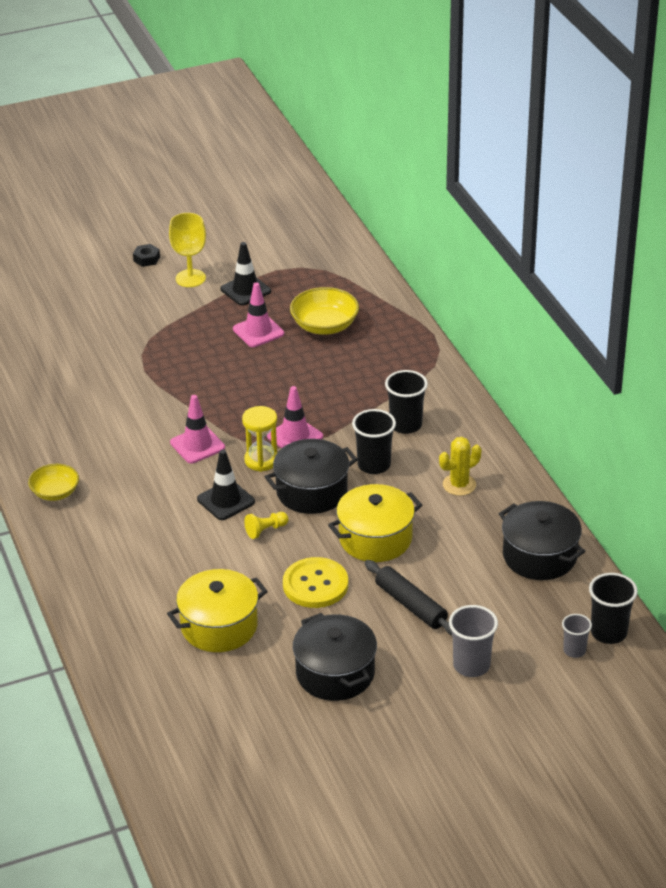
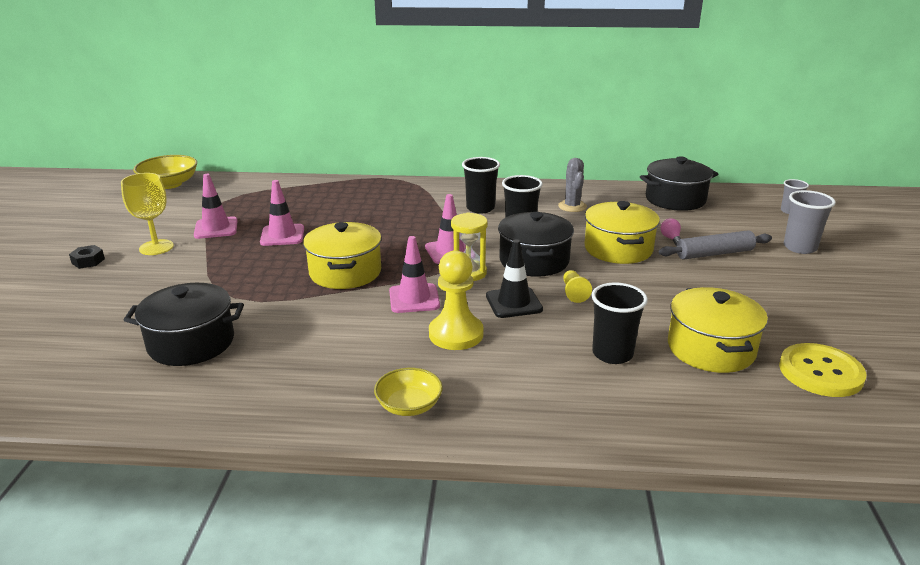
camera: 65 degrees left, 10 degrees down
(157, 484) = (456, 334): none -> yellow pawn
(216, 393) = (345, 272): none -> yellow pot
(245, 290) = (216, 228): black traffic cone -> pink traffic cone
(315, 585) = (668, 287): yellow button -> yellow button (820, 372)
(324, 326) = (314, 209): yellow bowl -> yellow bowl (169, 184)
(335, 673) = (799, 304): black pot -> black pot (191, 343)
(411, 605) = (714, 254): black rolling pin -> grey rolling pin
(426, 570) = (671, 238): none -> pink light bulb
(459, 485) = (572, 206): yellow cactus -> grey cactus
(608, 632) = (772, 197): black cup -> black cup (612, 354)

